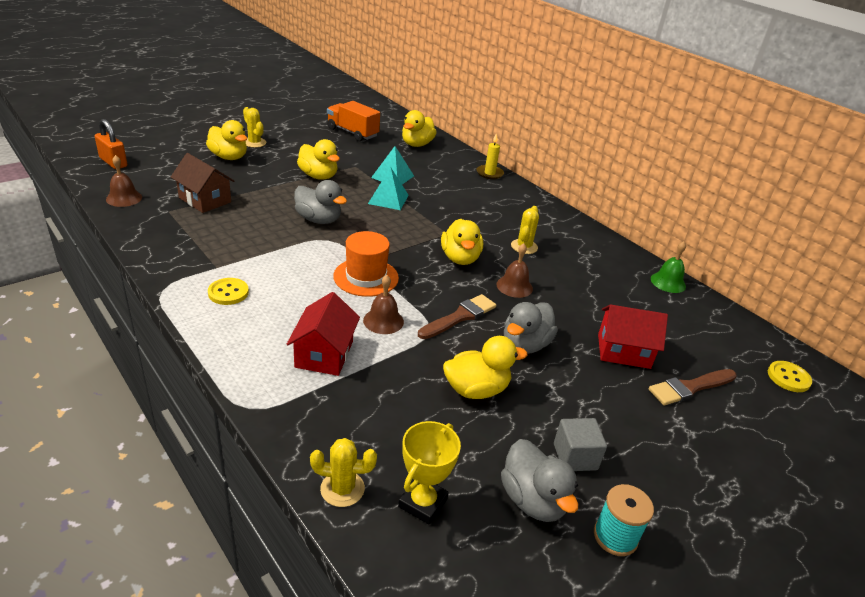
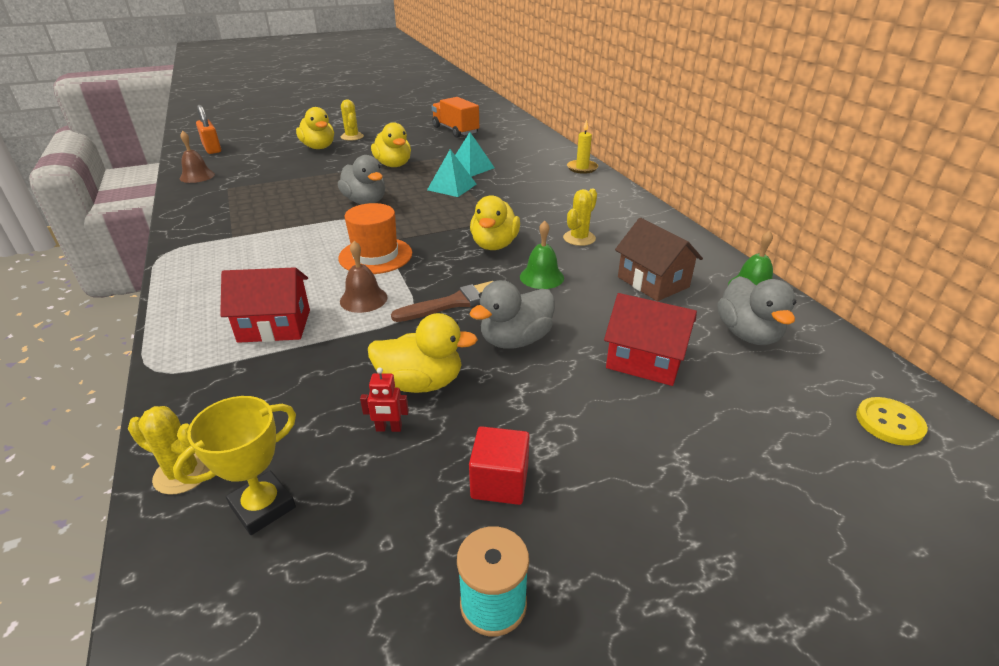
camera: 20 degrees right, 0 degrees up
(205, 200) = (268, 180): brown house -> brown house (653, 282)
(228, 293) = (224, 259): yellow button -> none
(324, 354) = (274, 325): red house -> red house turned 60 degrees clockwise
(417, 144) = (517, 141): yellow duck -> none
(475, 429) = (389, 428): none -> red robot
(514, 286) = (541, 277): brown bell -> green bell
(533, 500) = (406, 529): grey duck -> grey duck (748, 334)
(575, 456) = (499, 482): grey cube -> red cube
(690, 387) = (719, 416): brown brush -> none

